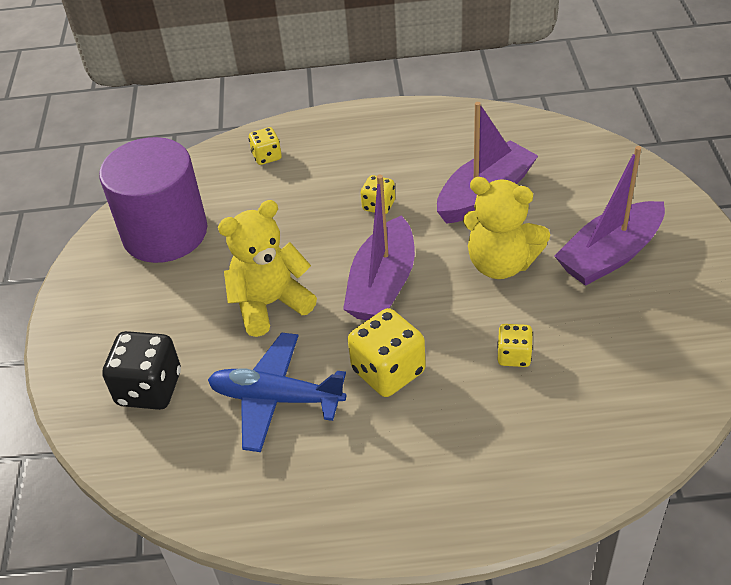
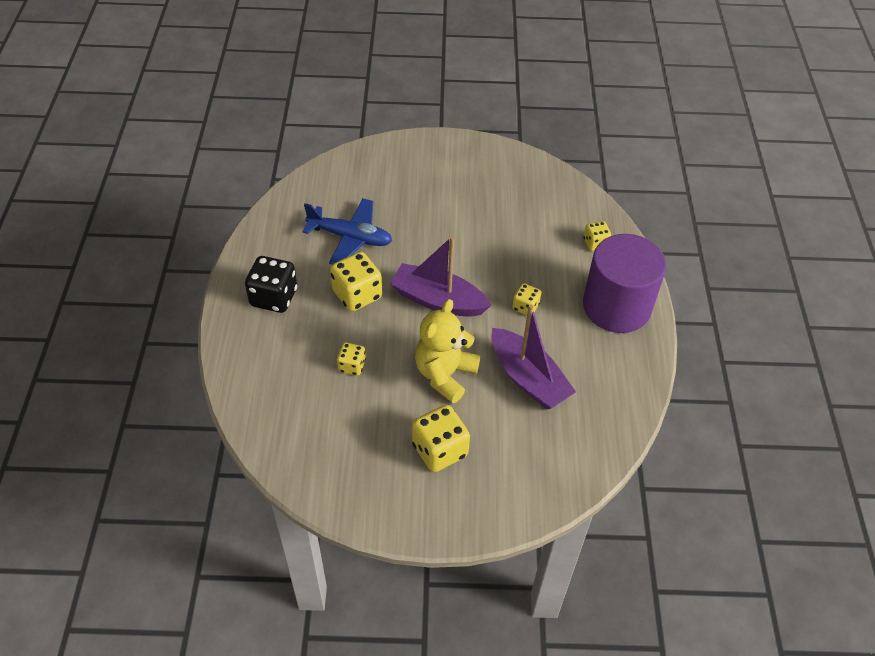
camera: 90 degrees right, 5 degrees up
(149, 388) = (375, 180): black dice -> black dice (274, 297)
(165, 233) = (515, 186): purple cylinder -> purple cylinder (616, 306)
(270, 304) = (433, 238): yellow teddy bear -> none
(276, 399) = (350, 237): blue plane -> blue plane turned 90 degrees clockwise
(609, 255) = (439, 450): purple boat -> yellow dice

